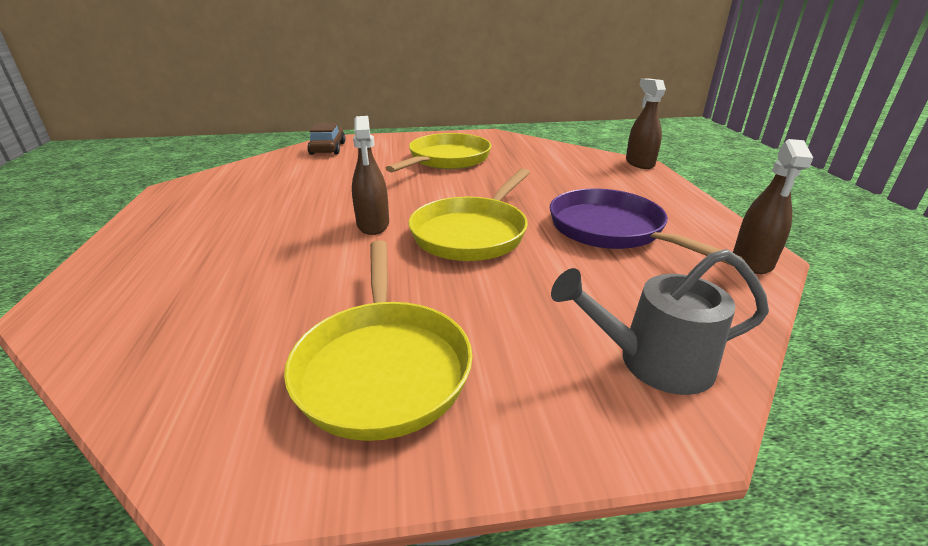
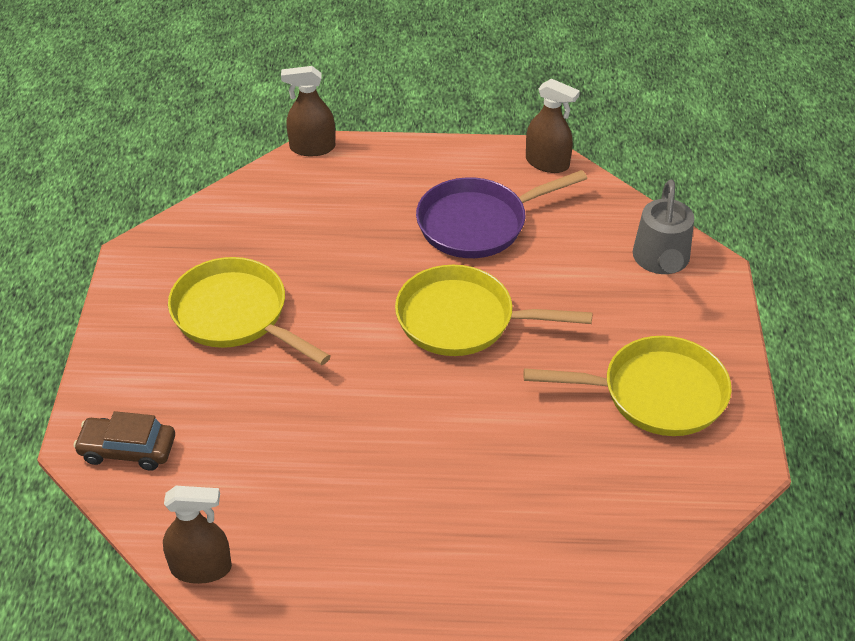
camera: 80 degrees left, 15 degrees up
(373, 224) = (426, 396): brown spray bottle -> brown spray bottle (201, 568)
(472, 233) = (463, 320): yellow pan -> yellow pan turned 150 degrees clockwise

